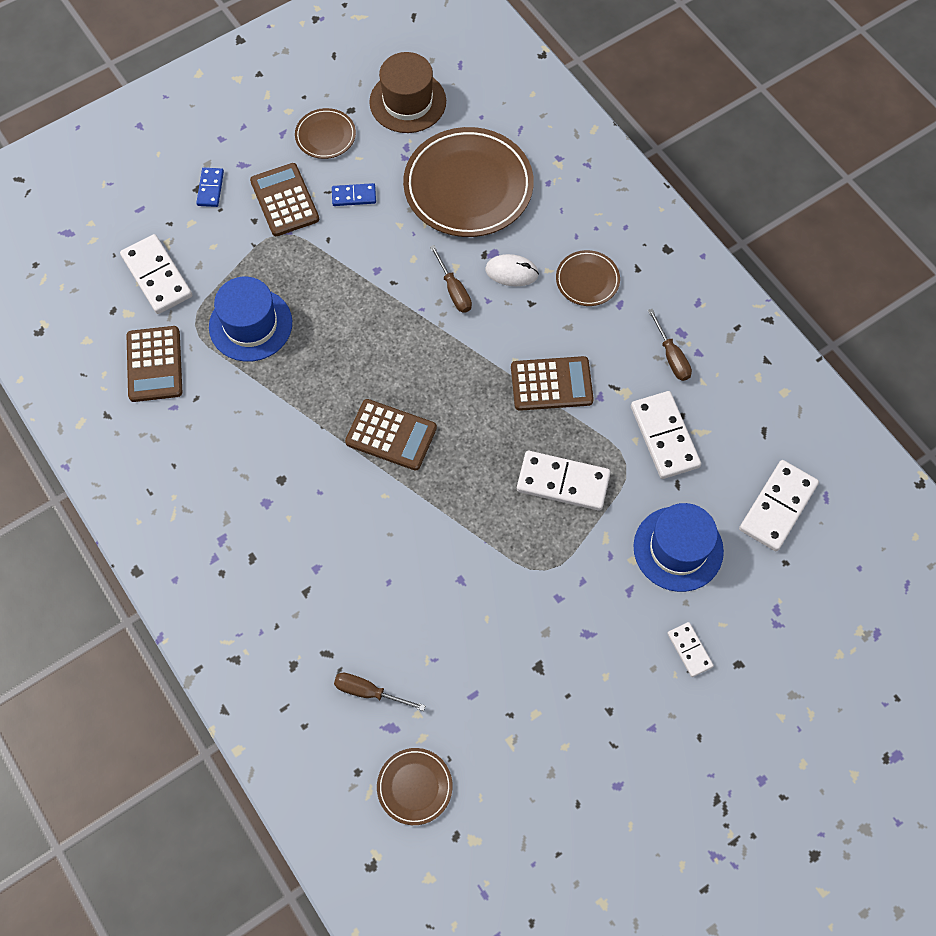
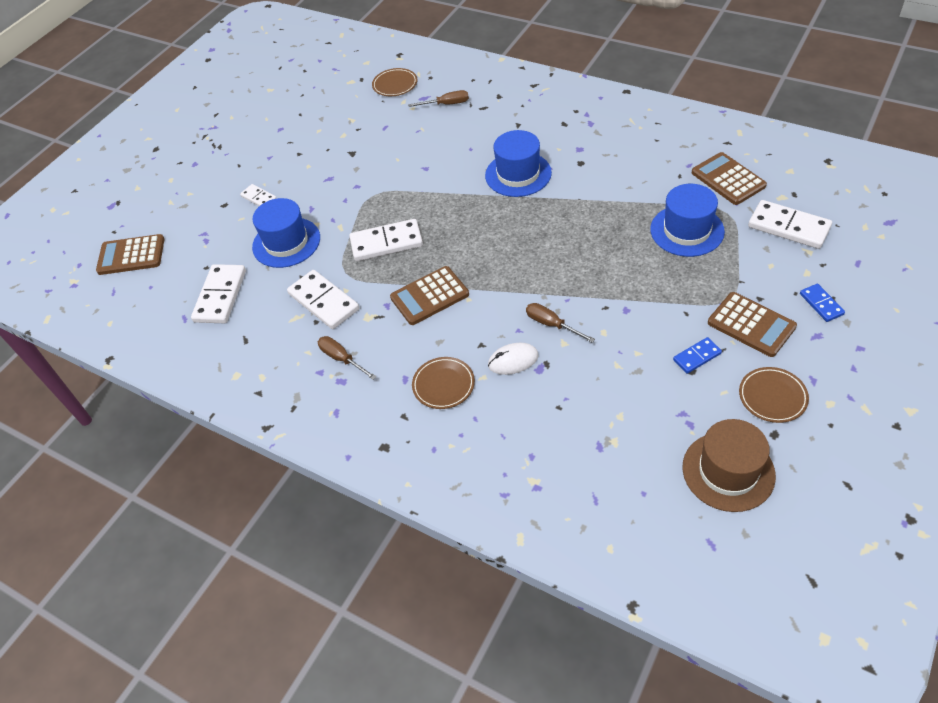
camera: 160 degrees right, 15 degrees down
(361, 503) = (518, 174): none -> blue hat
(391, 435) = (527, 215): brown calculator -> brown calculator (131, 255)
(468, 186) = (603, 415): brown plate -> none

